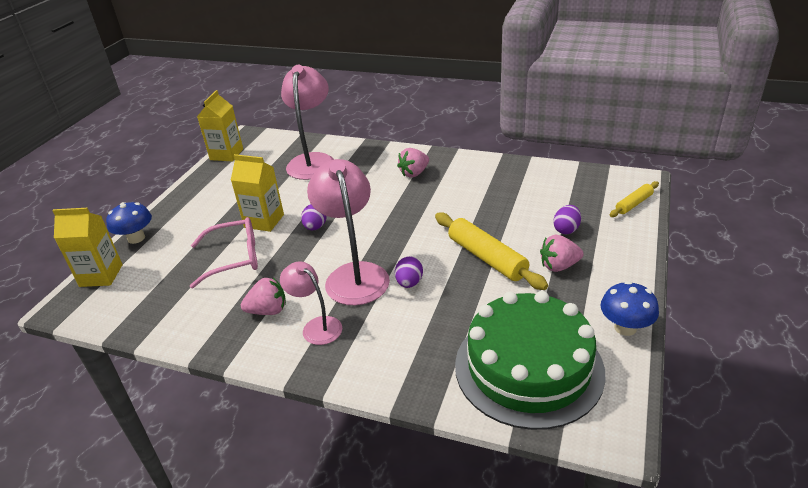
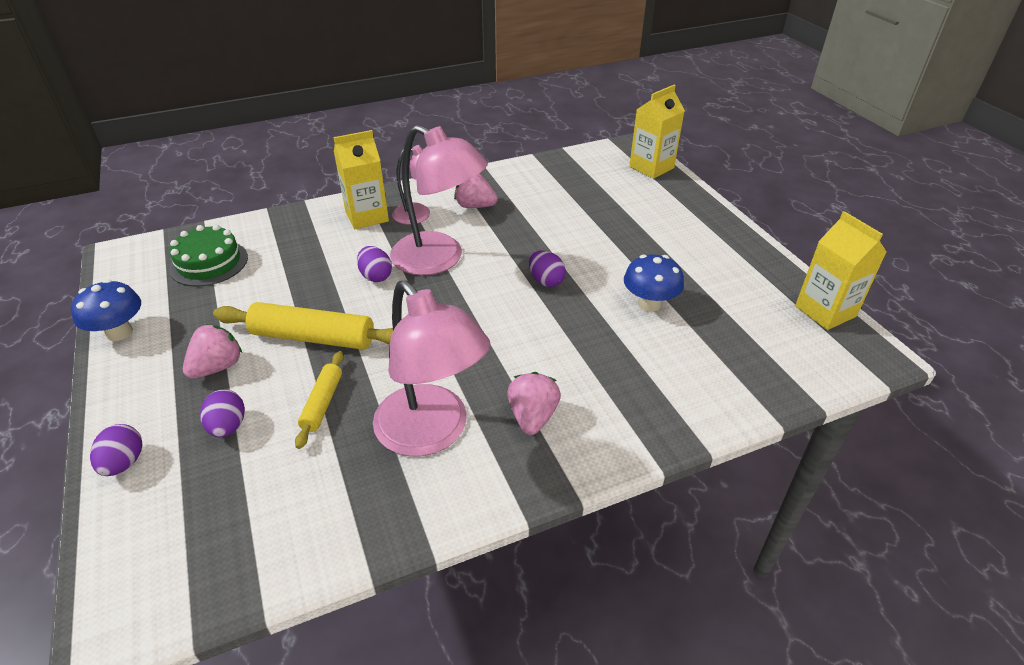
camera: 135 degrees right, 5 degrees up
(136, 238) = (690, 196): blue mushroom -> blue mushroom (649, 304)
(234, 258) = (572, 222): pink glasses -> none
(264, 221) = (609, 261): yellow carton -> yellow carton (367, 216)
(268, 311) = (475, 206): pink strawberry -> pink strawberry turned 75 degrees clockwise
(313, 161) = (702, 361): pink lamp -> pink lamp (432, 433)
(528, 367) = (209, 263): green cake -> green cake, size x0.54
(631, 235) = (124, 463): none -> purple egg
(633, 204) = (126, 539): yellow rolling pin -> yellow rolling pin (322, 403)

